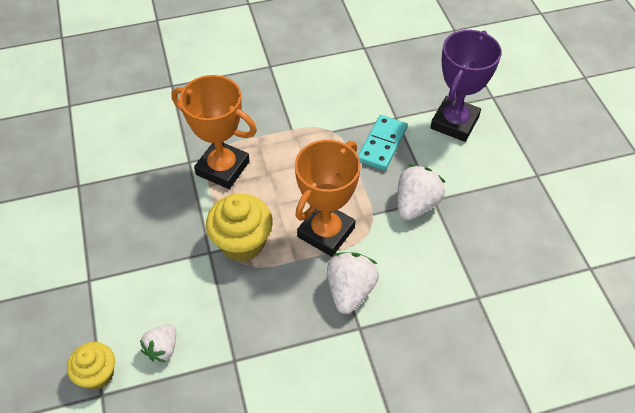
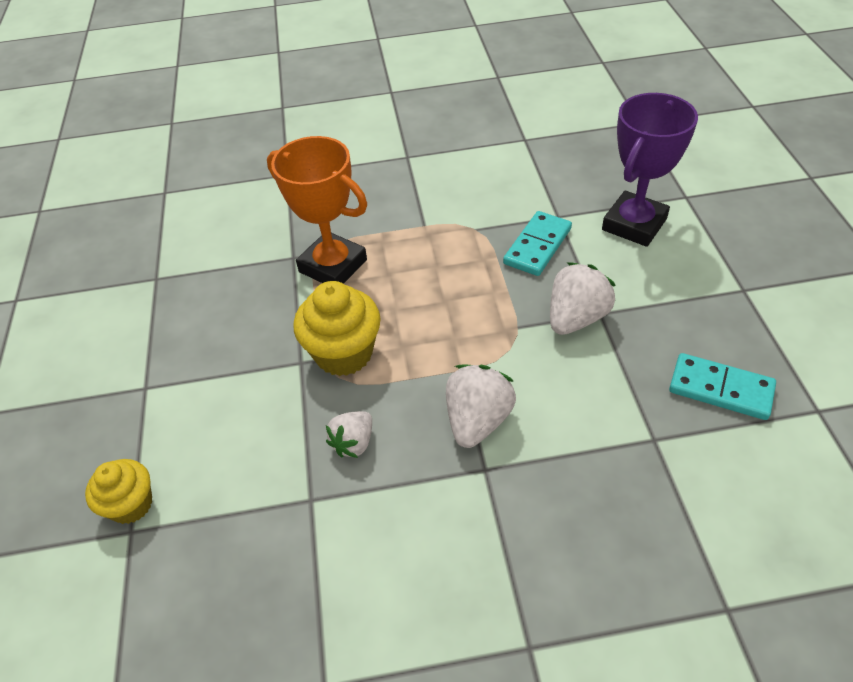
camera: 10 degrees right, 5 degrees down
(162, 348) = (220, 477): white strawberry -> white strawberry (353, 443)
(326, 232) = (453, 346): orange trophy -> none
(522, 256) = (720, 389): none -> turquoise domino

